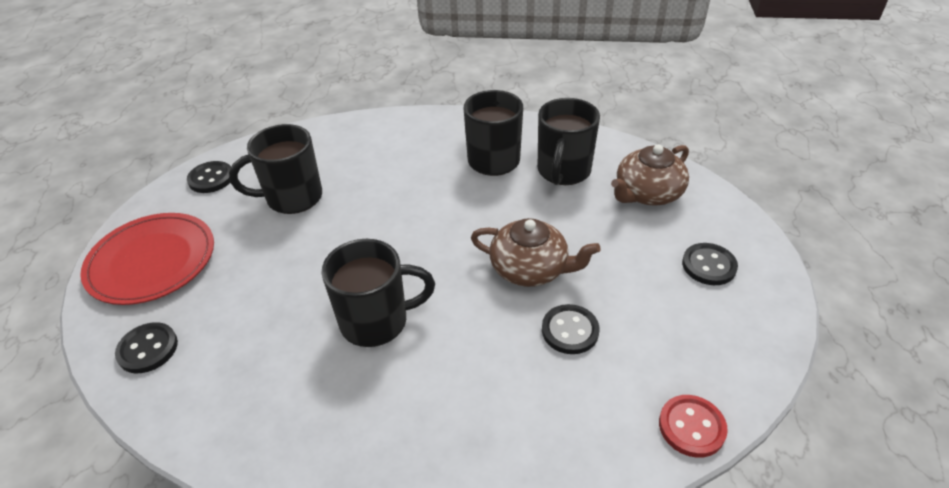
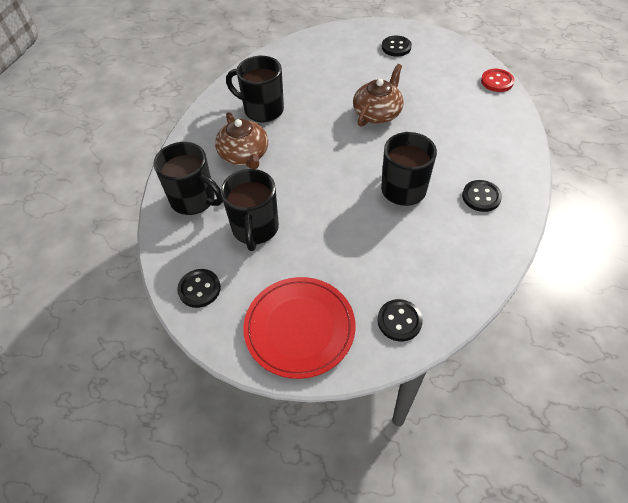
camera: 75 degrees left, 10 degrees up
(563, 172) = (292, 81): black mug -> black mug (194, 200)
(570, 330) = (430, 107): black button -> black button (481, 197)
(647, 193) = (329, 52): brown teapot -> brown teapot (244, 155)

